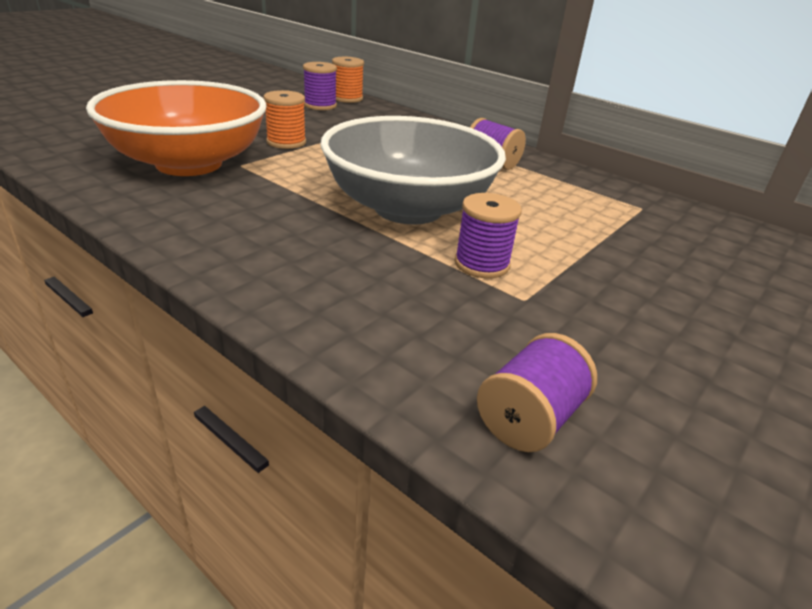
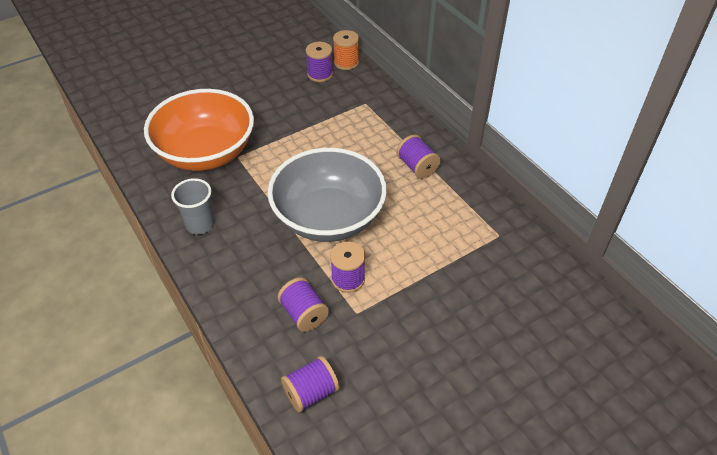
camera: 20 degrees right, 15 degrees up
(204, 229) = (200, 224): none -> grey cup
(286, 142) = (276, 129): orange spool -> none
(440, 311) = (304, 314): none -> purple spool

